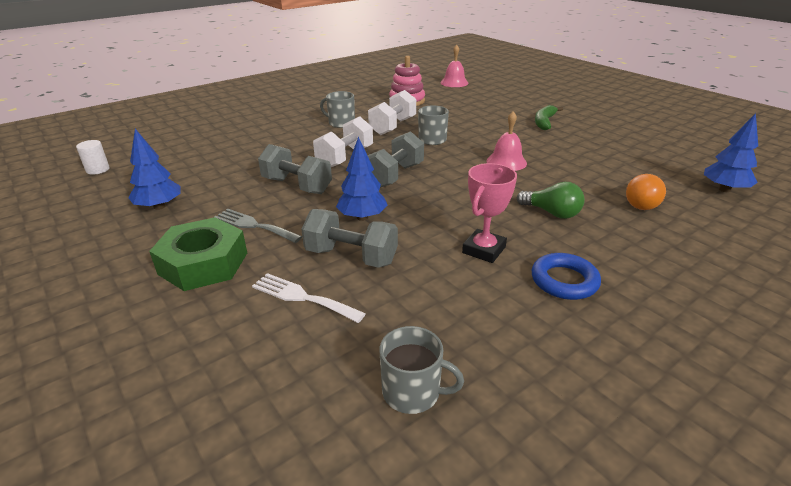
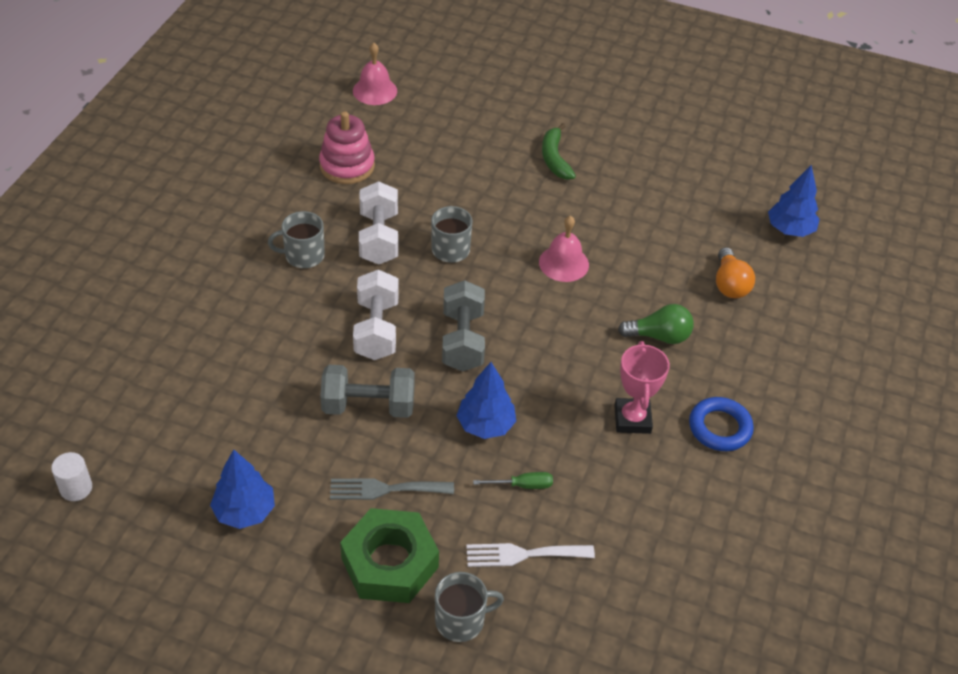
camera: 35 degrees left, 15 degrees up
(351, 257) = (522, 485): grey dumbbell -> green screwdriver
(412, 392) = (682, 598): grey mug -> grey mug (461, 620)

